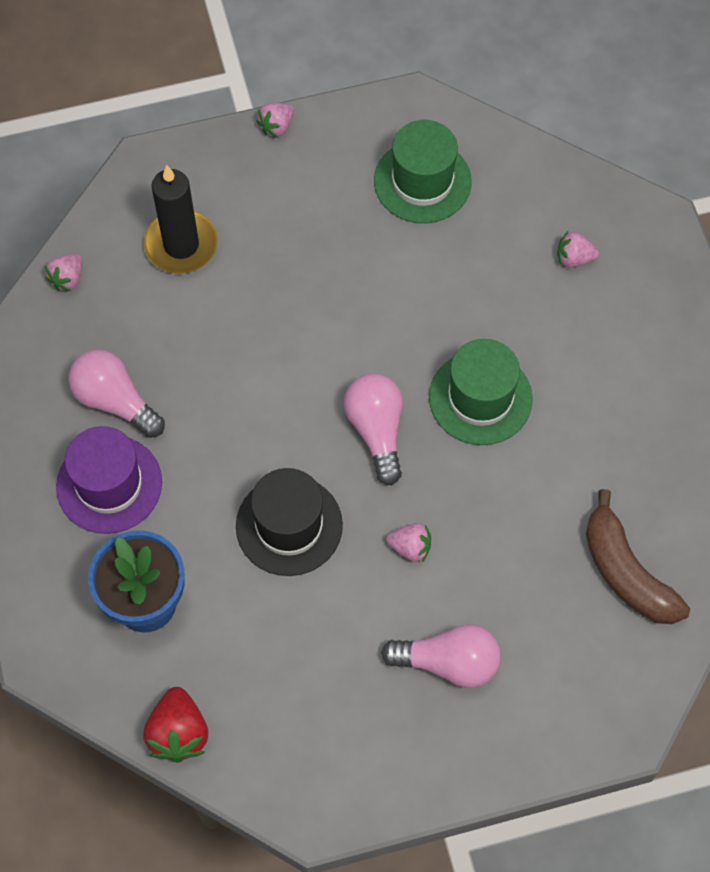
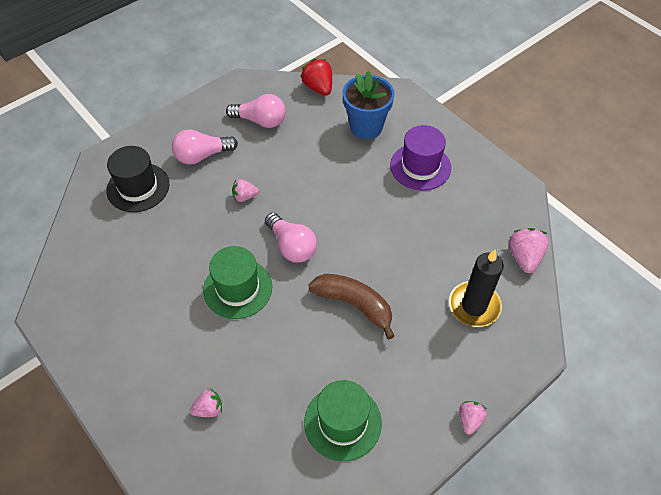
camera: 155 degrees right, 10 degrees down
(67, 279) = (524, 257): pink strawberry -> pink strawberry, size x1.59
(115, 401) = (446, 205): pink light bulb -> pink light bulb (260, 121)
(289, 525) = (315, 183): black hat -> black hat (138, 187)
(626, 572) = (118, 228): brown banana -> brown banana (354, 305)

